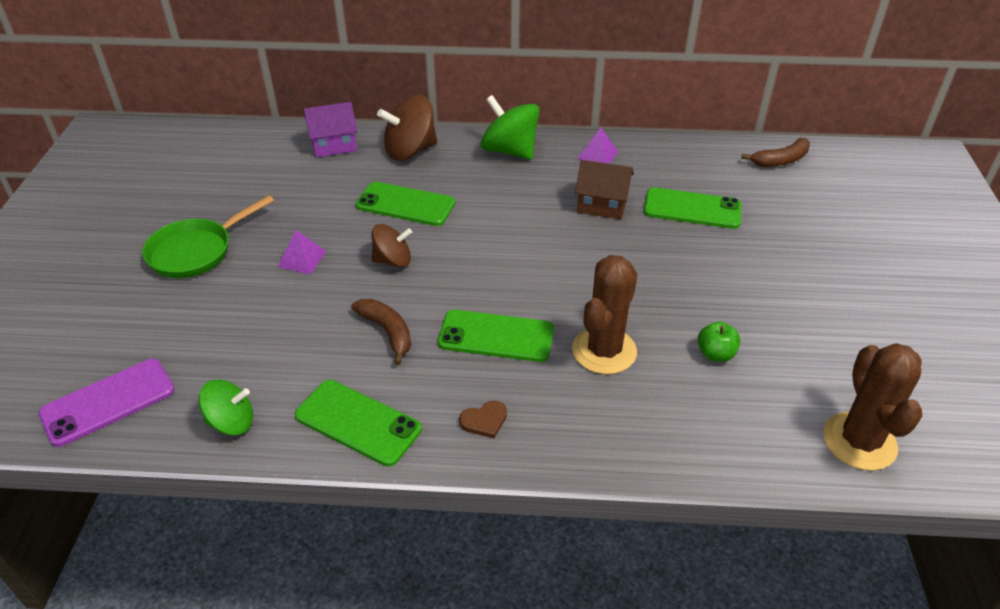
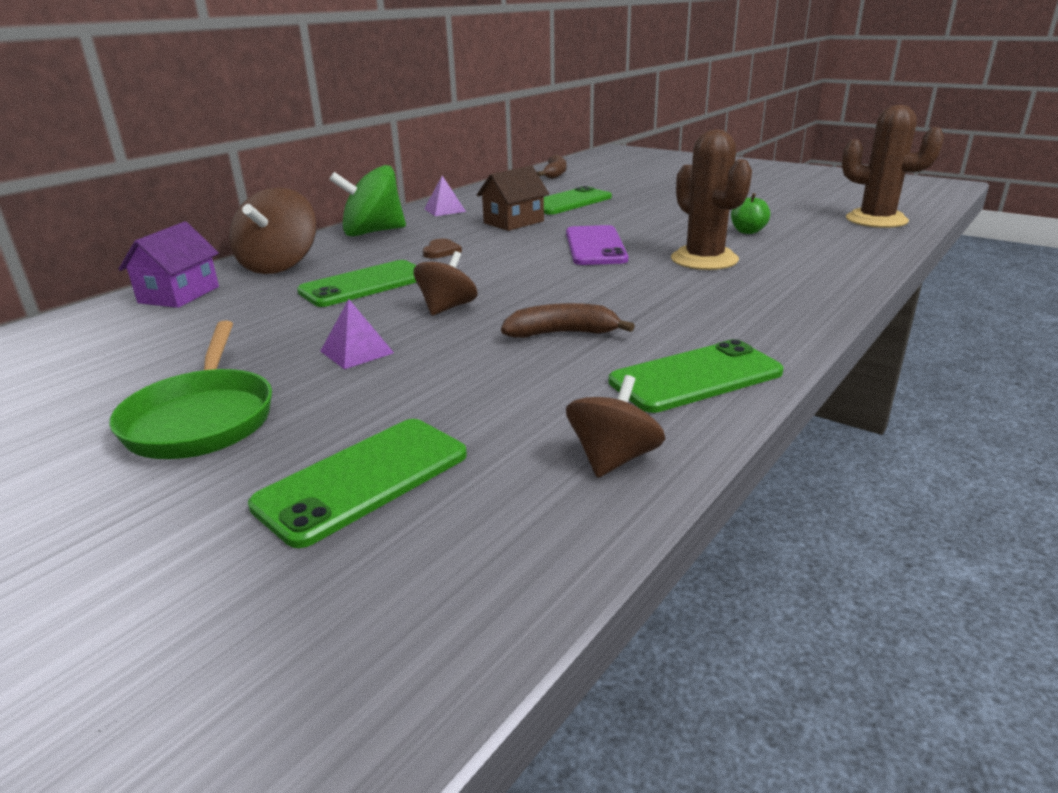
camera: 55 degrees left, 15 degrees down
(108, 402) = (440, 569): purple phone -> purple phone (595, 246)
(231, 422) = (613, 459): green spinning top -> brown spinning top
(484, 420) = (751, 318): brown heart -> brown heart (441, 251)
(496, 336) = (635, 290): green phone -> green phone (363, 479)

